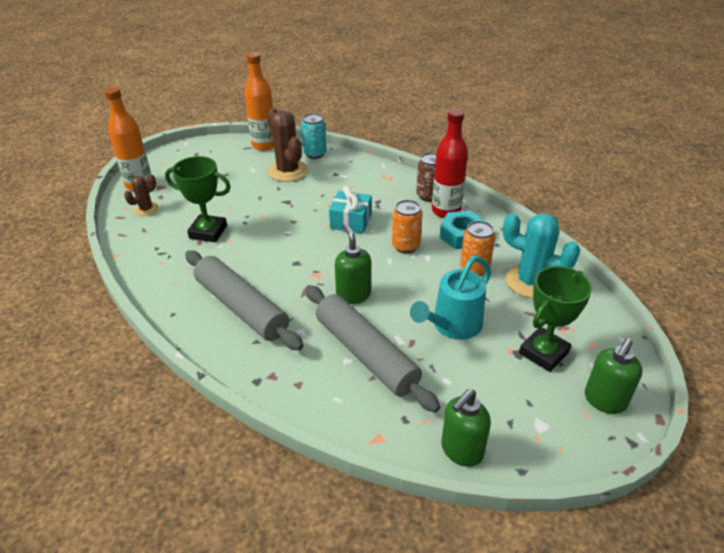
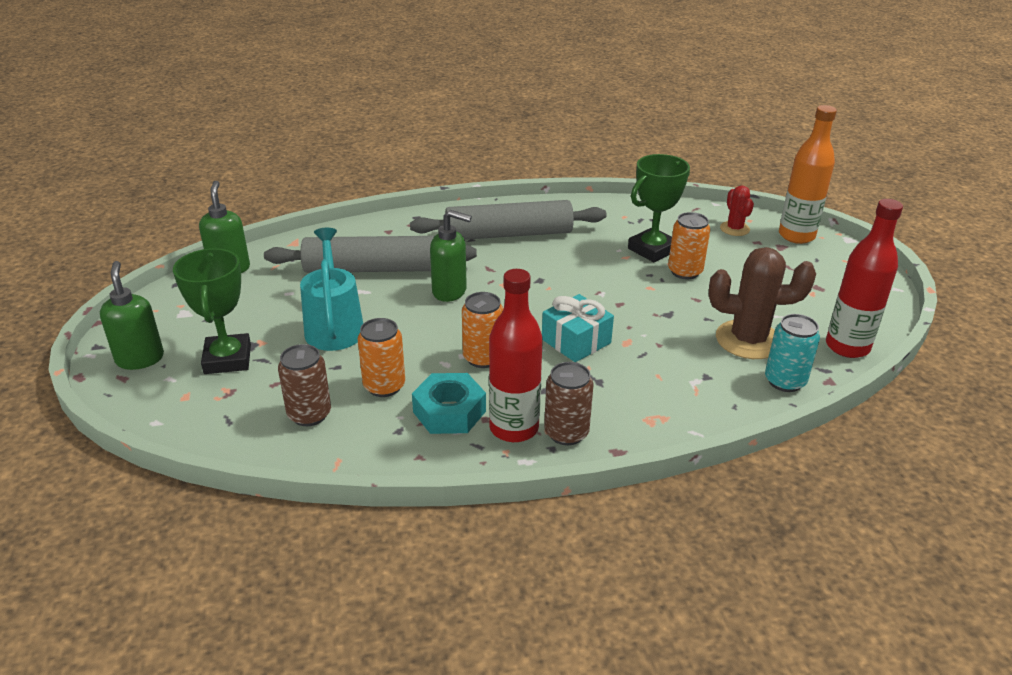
camera: 125 degrees right, 5 degrees down
(146, 209) = (734, 229): brown cactus -> red cactus
(228, 210) = (685, 272): none -> orange can
(264, 145) = (847, 347): orange bottle -> red bottle
(530, 281) = (309, 414): turquoise cactus -> brown can

